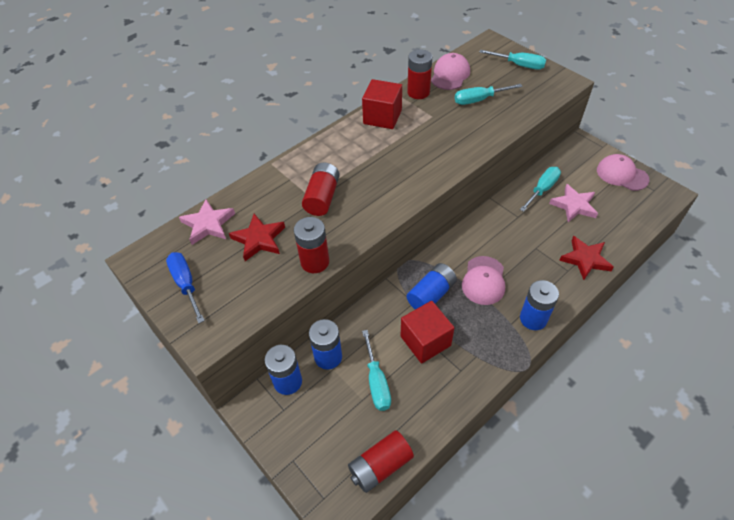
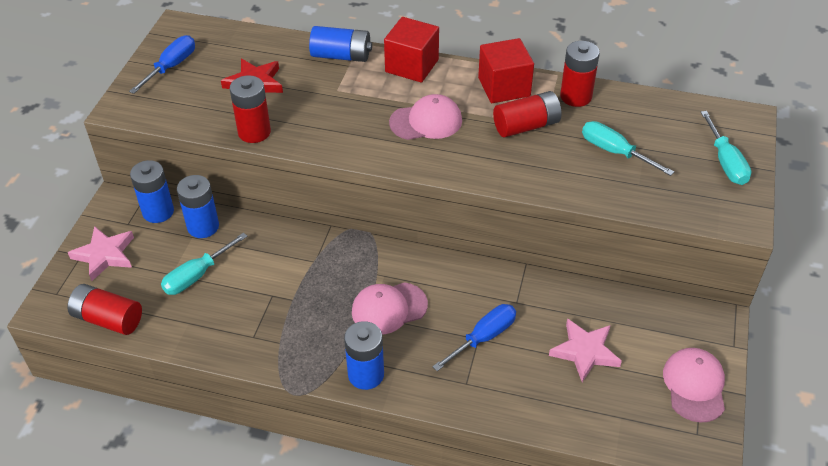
camera: 55 degrees right, 5 degrees down
(208, 224) = (248, 44): pink star -> pink star (105, 255)
(322, 197) = (342, 98): red battery -> red battery (526, 126)
(425, 341) = (271, 292): red cube -> red cube (412, 66)
(431, 294) = (335, 271): blue battery -> blue battery (341, 56)
(450, 74) = (637, 109): pink cap -> pink cap (426, 121)
(537, 245) = (483, 338): none -> blue screwdriver
(542, 190) = (585, 309): turquoise screwdriver -> none
(585, 259) = (498, 395): red star -> none

